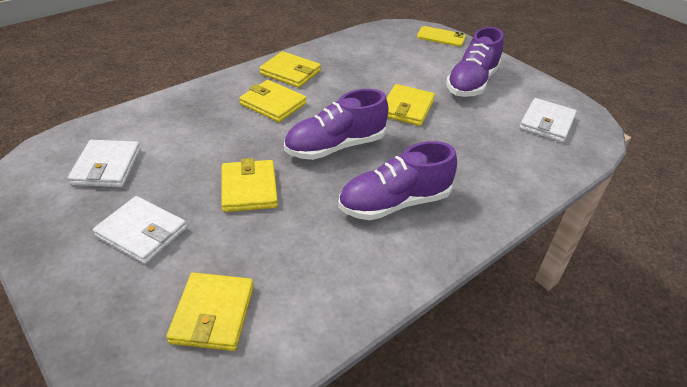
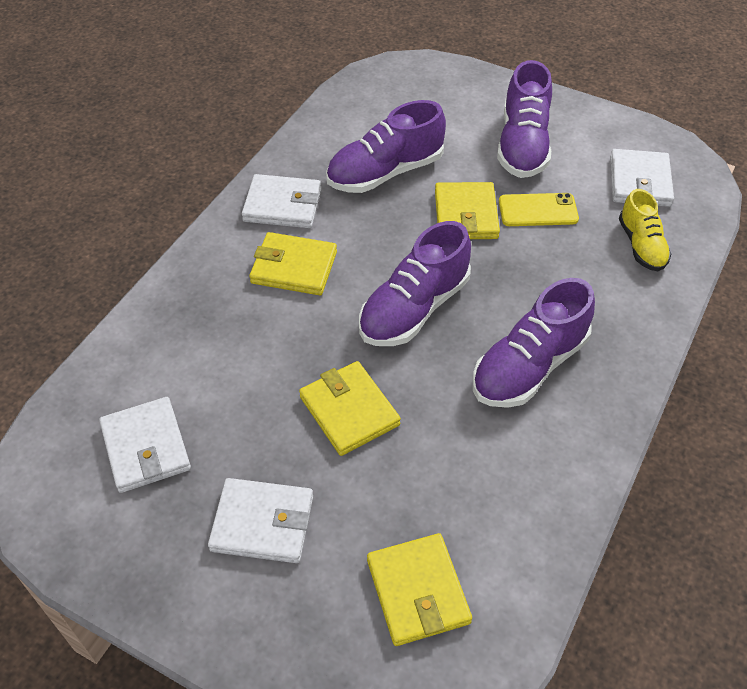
camera: 20 degrees left, 10 degrees up
(290, 72) = (282, 205): yellow wallet -> white wallet
(367, 73) = (385, 172): none -> purple shoe
(441, 37) = (444, 74): yellow phone -> yellow phone (538, 210)
(526, 158) = (641, 245): none -> yellow shoe

